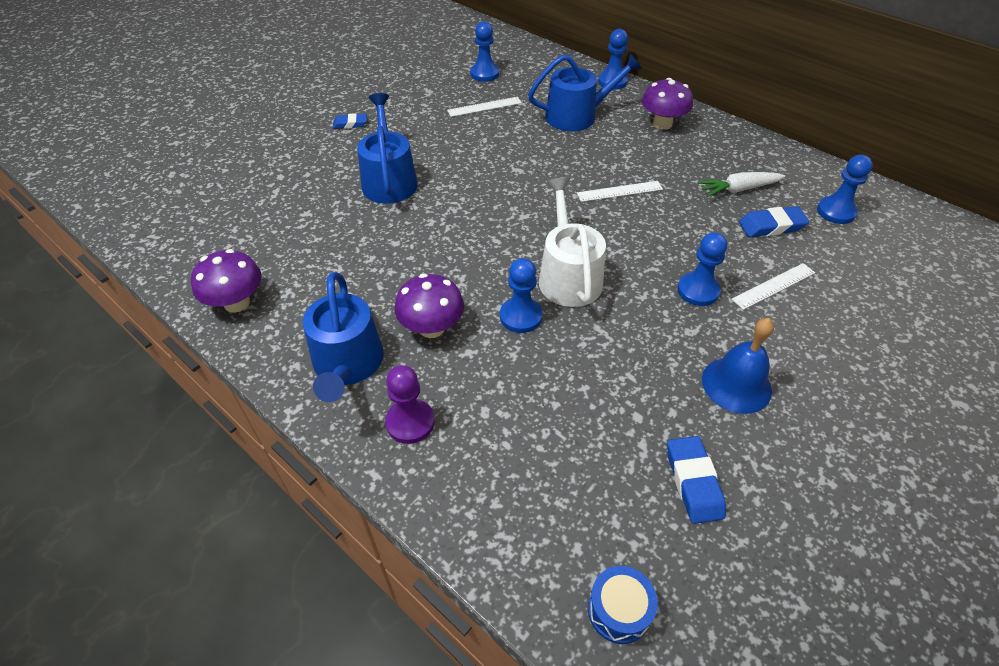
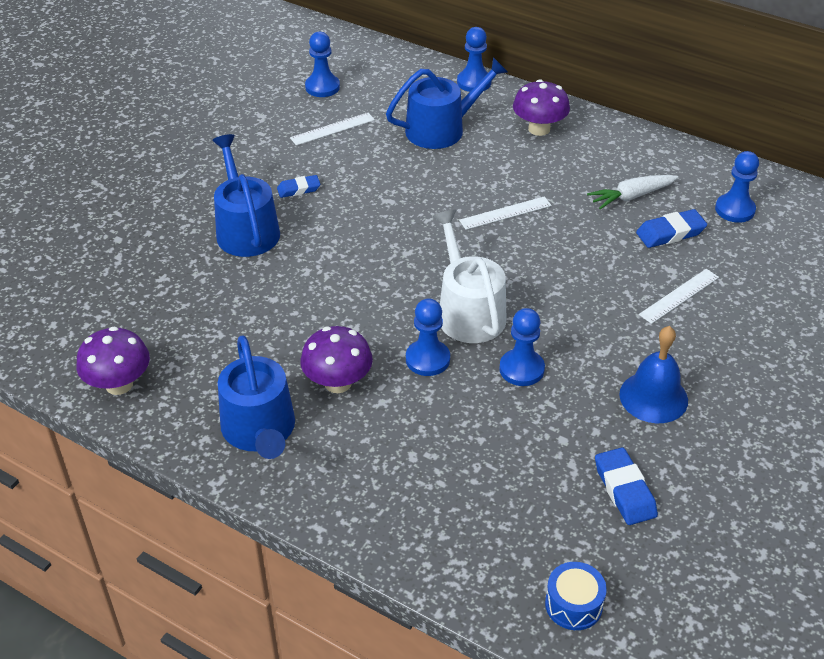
camera: 10 degrees left, 5 degrees down
(350, 124) = (180, 167): blue eraser -> blue eraser (298, 189)
(410, 422) = (340, 476): purple pawn -> none
(698, 290) = (604, 310): blue pawn -> blue pawn (521, 369)

